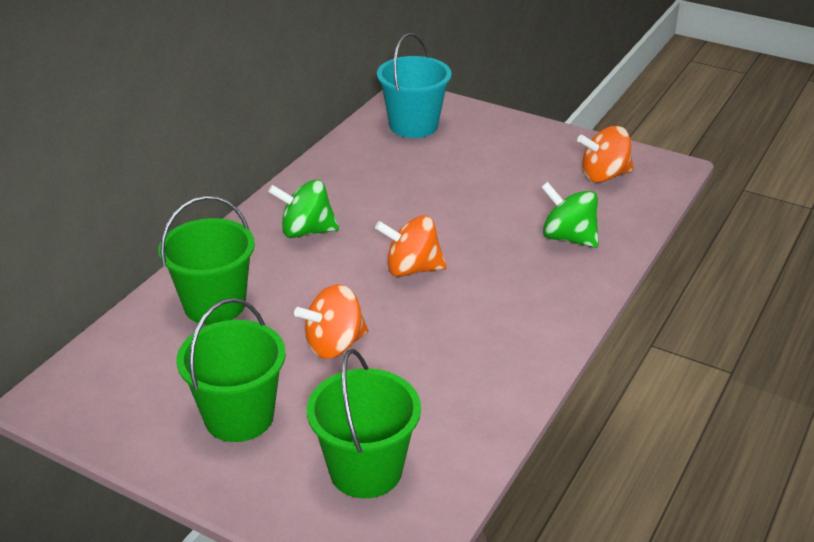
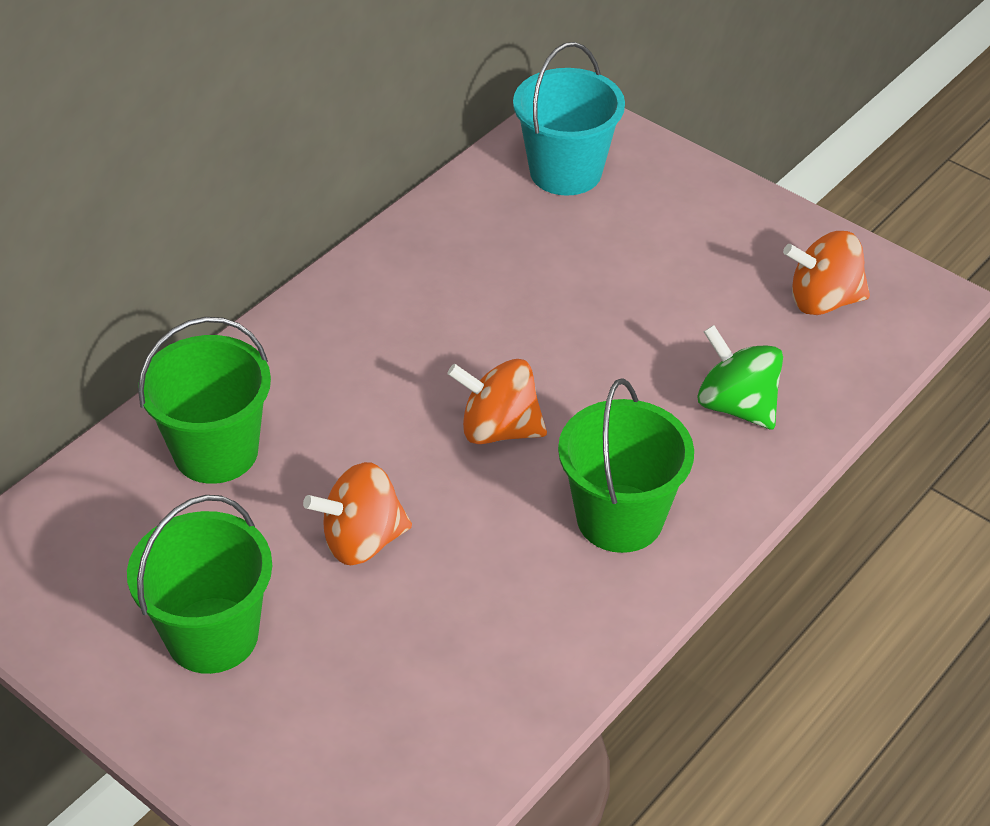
camera: 10 degrees right, 10 degrees up
(306, 231) = (366, 343): green spinning top -> none
(366, 470) = (358, 742): green bucket -> green bucket (620, 518)

